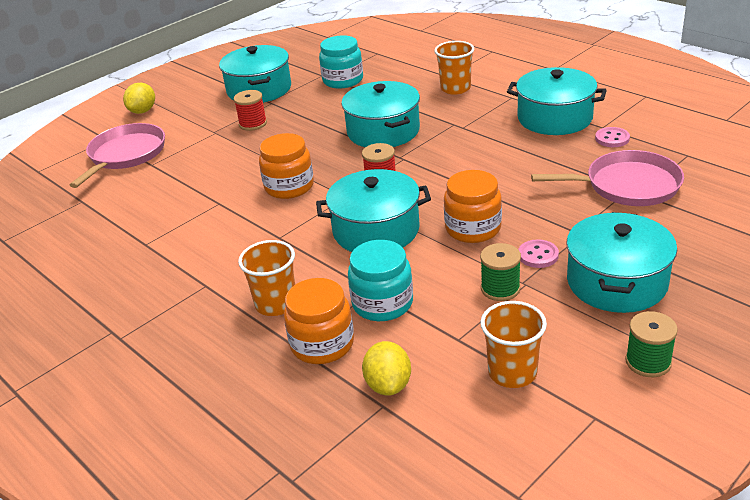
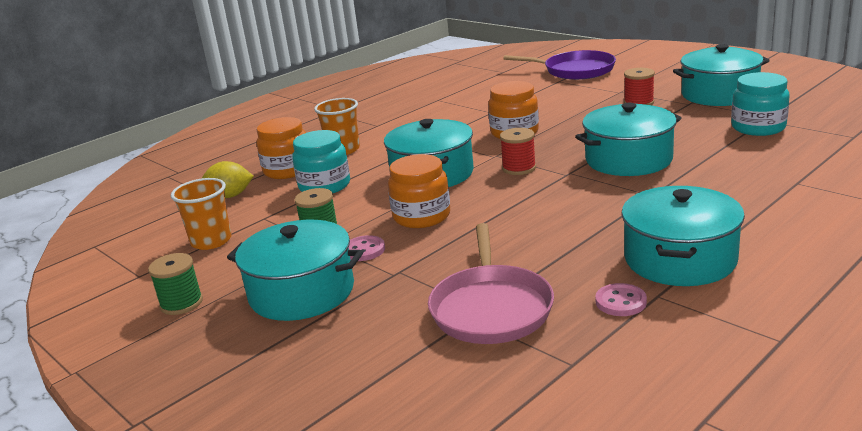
camera: 90 degrees right, 10 degrees down
(125, 155) = (575, 70): pink pan -> purple pan
(143, 111) = (659, 61): yellow lemon -> none
(455, 88) = (757, 190): orange cup -> none

